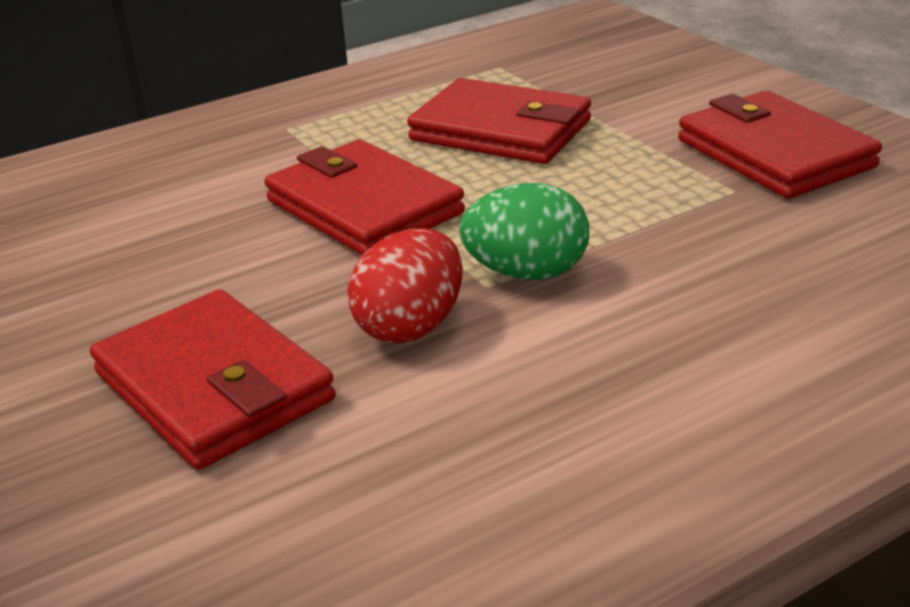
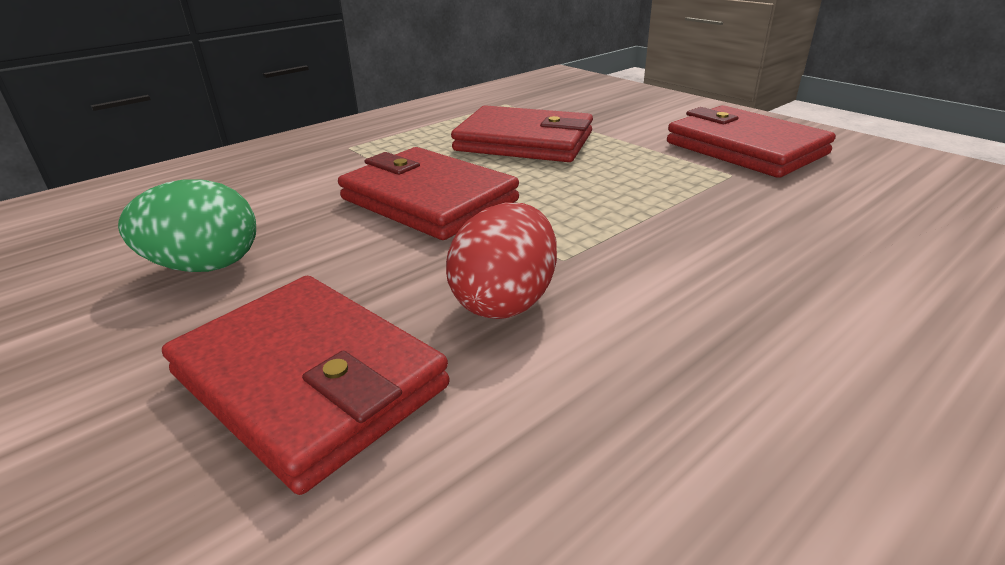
camera: 10 degrees left, 0 degrees up
(527, 273) = (595, 245): green egg -> green egg (205, 266)

